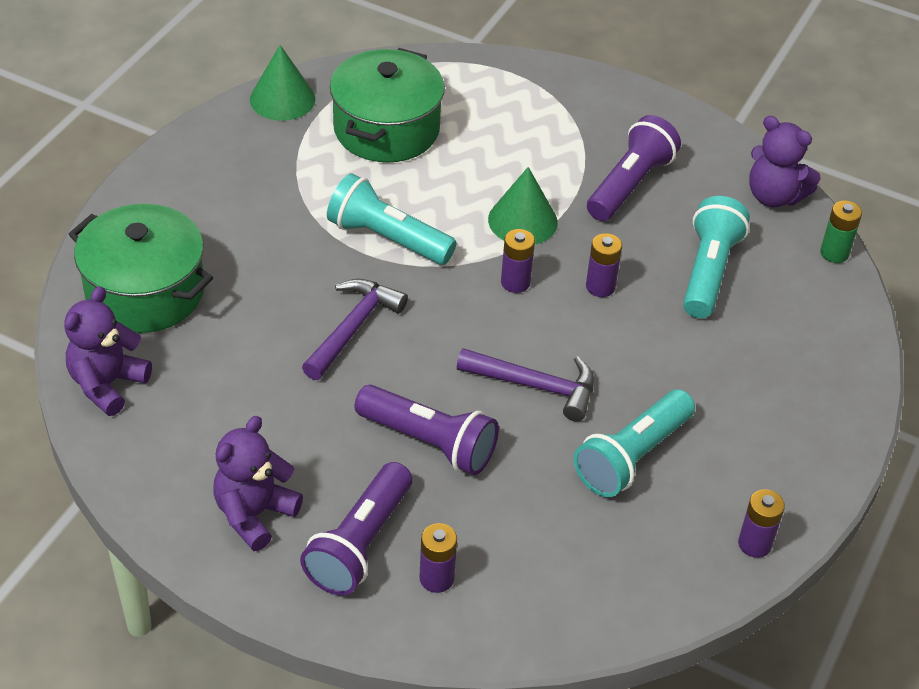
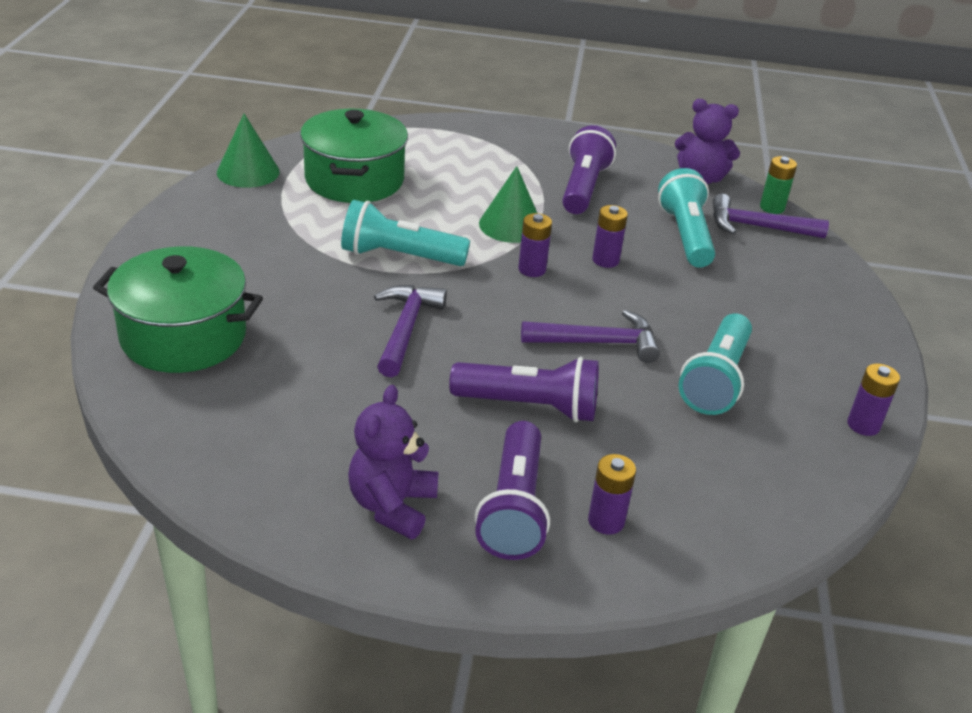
camera: 20 degrees left, 10 degrees down
(107, 384) = (178, 422): purple teddy bear -> none
(799, 276) = (757, 227): none -> purple hammer

